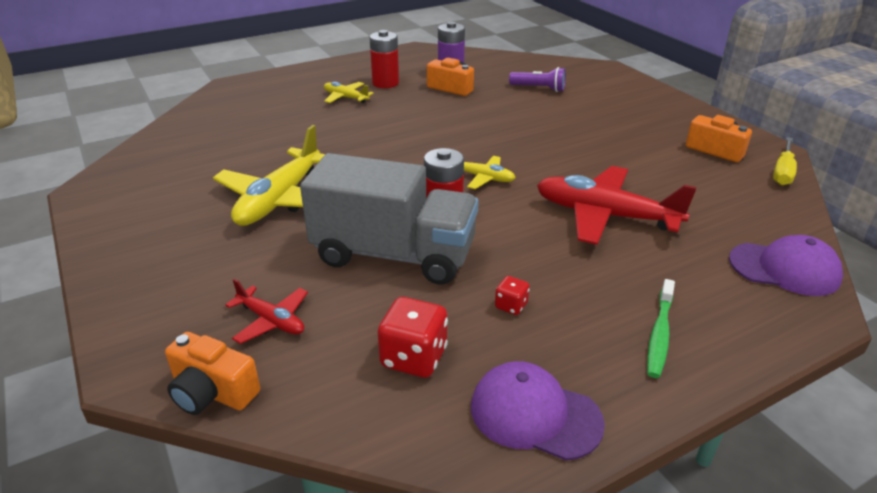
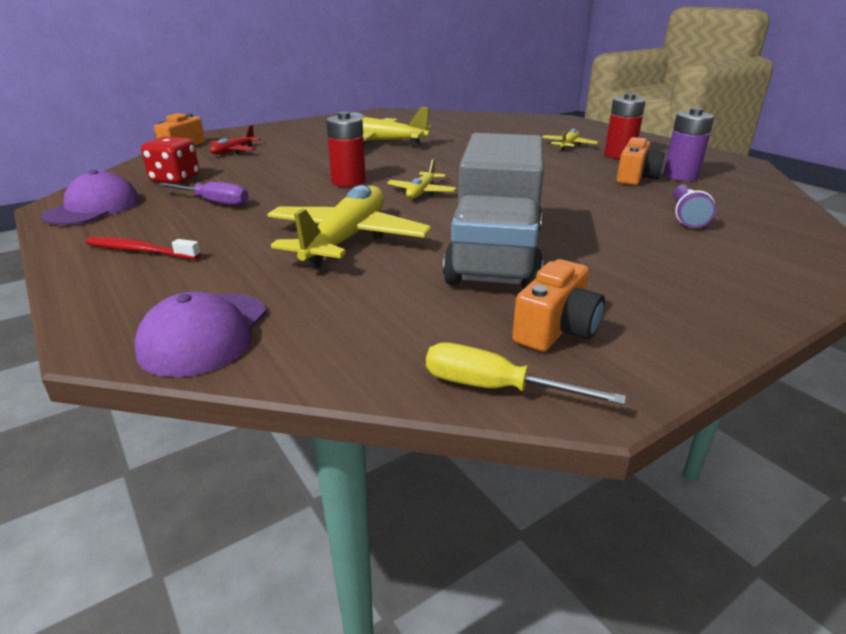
camera: 85 degrees right, 5 degrees down
(394, 254) = (296, 171): grey truck -> grey truck (495, 257)
(511, 306) = (214, 202): red dice -> purple screwdriver
(605, 215) = (347, 239): red plane -> yellow plane
(659, 334) = (140, 251): green toothbrush -> red toothbrush

